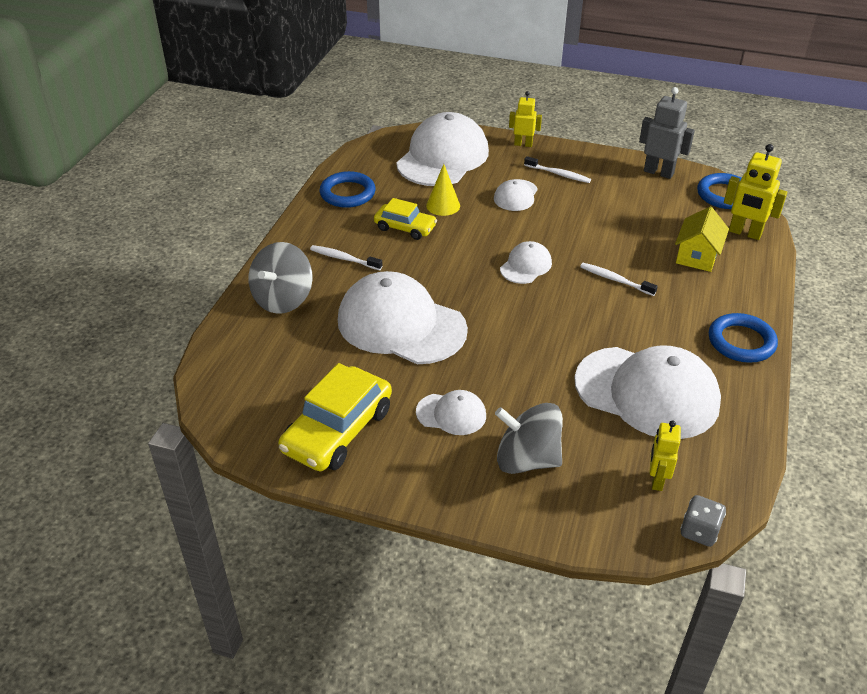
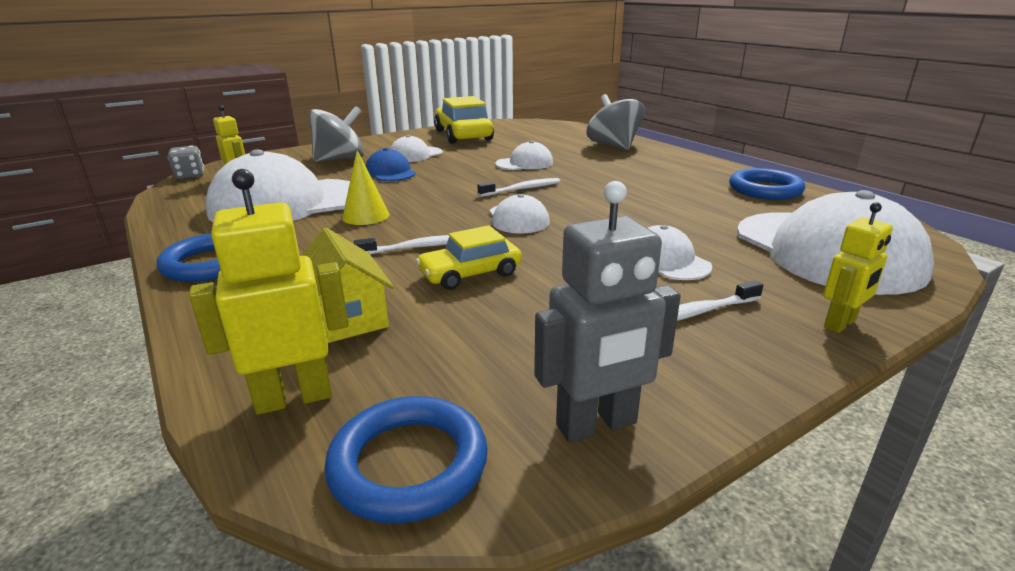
camera: 130 degrees right, 15 degrees down
(344, 259) = (642, 167): white toothbrush -> white toothbrush (522, 189)
(401, 325) = (524, 163): white cap -> white cap, size x0.48
(405, 227) = (664, 194): yellow car -> yellow car (470, 273)
(443, 205) = (690, 218): yellow cone -> yellow cone (366, 216)
(518, 390) = (390, 172): none -> blue cap

